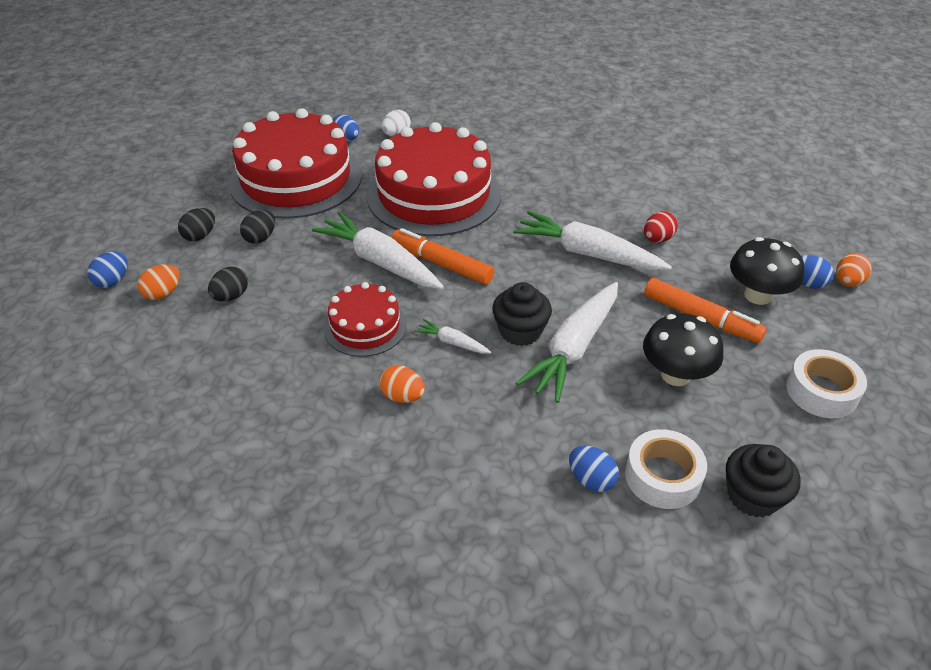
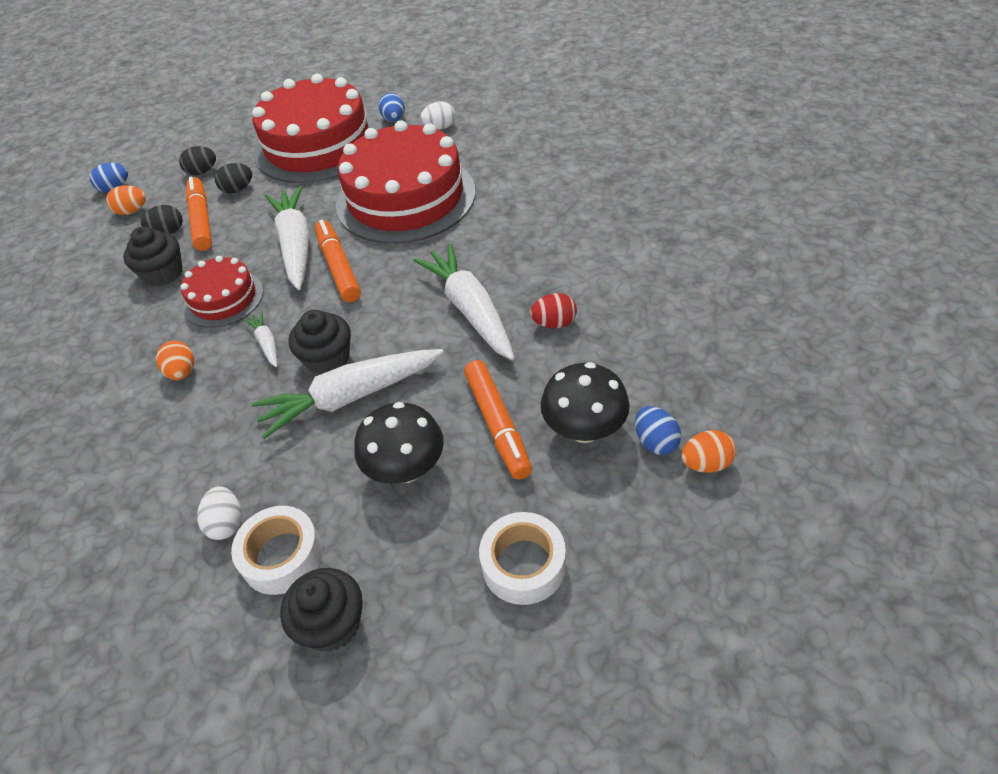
camera: 40 degrees right, 5 degrees up
(255, 274) = (201, 220): none -> orange marker
(274, 330) = (163, 273): none -> black cupcake
(591, 480) = (227, 523): blue egg -> white egg

